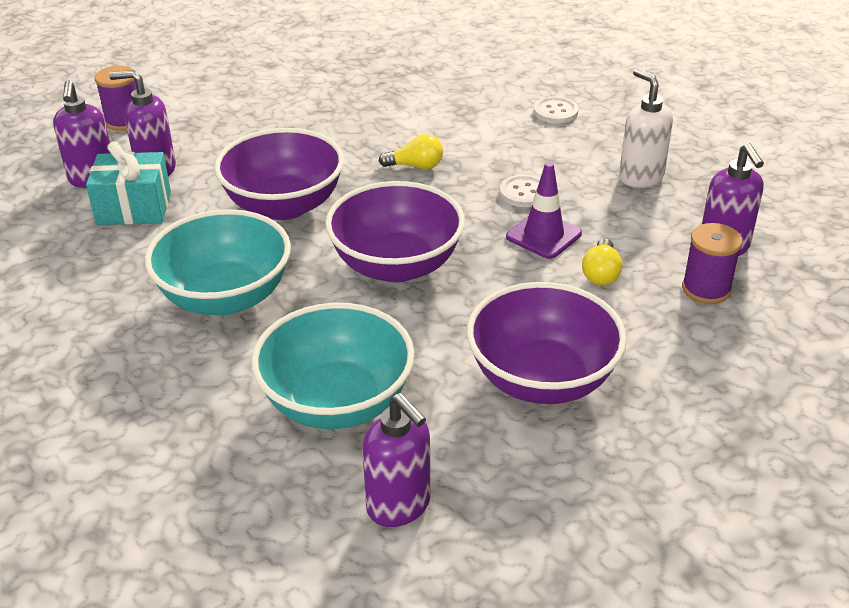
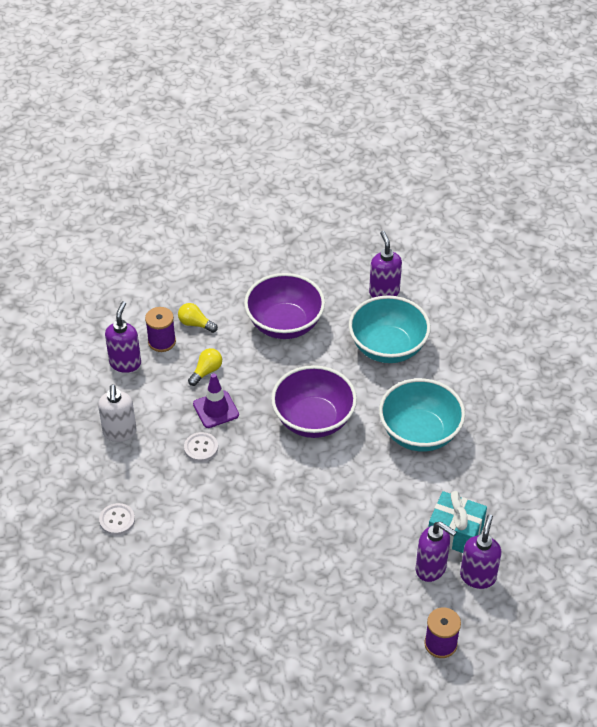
camera: 155 degrees left, 10 degrees up
(284, 205) = (356, 496): purple bowl -> none
(416, 166) = (252, 501): yellow light bulb -> yellow light bulb (195, 324)

